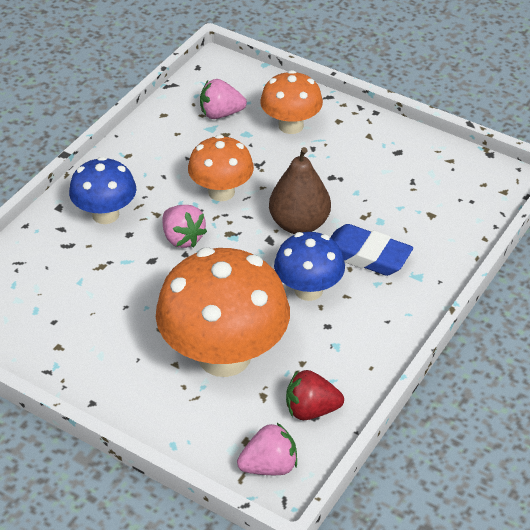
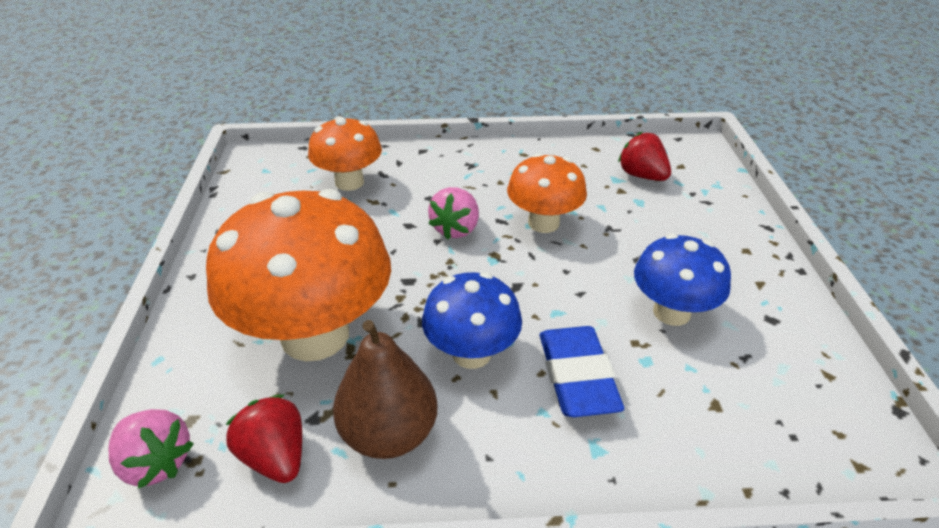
camera: 55 degrees right, 5 degrees down
(105, 214) = (439, 175): blue mushroom -> blue mushroom (671, 312)
(221, 114) = (642, 175): pink strawberry -> red strawberry
(291, 125) = (690, 222): orange mushroom -> orange mushroom (349, 182)
(299, 224) = (562, 296): brown pear -> brown pear (389, 433)

